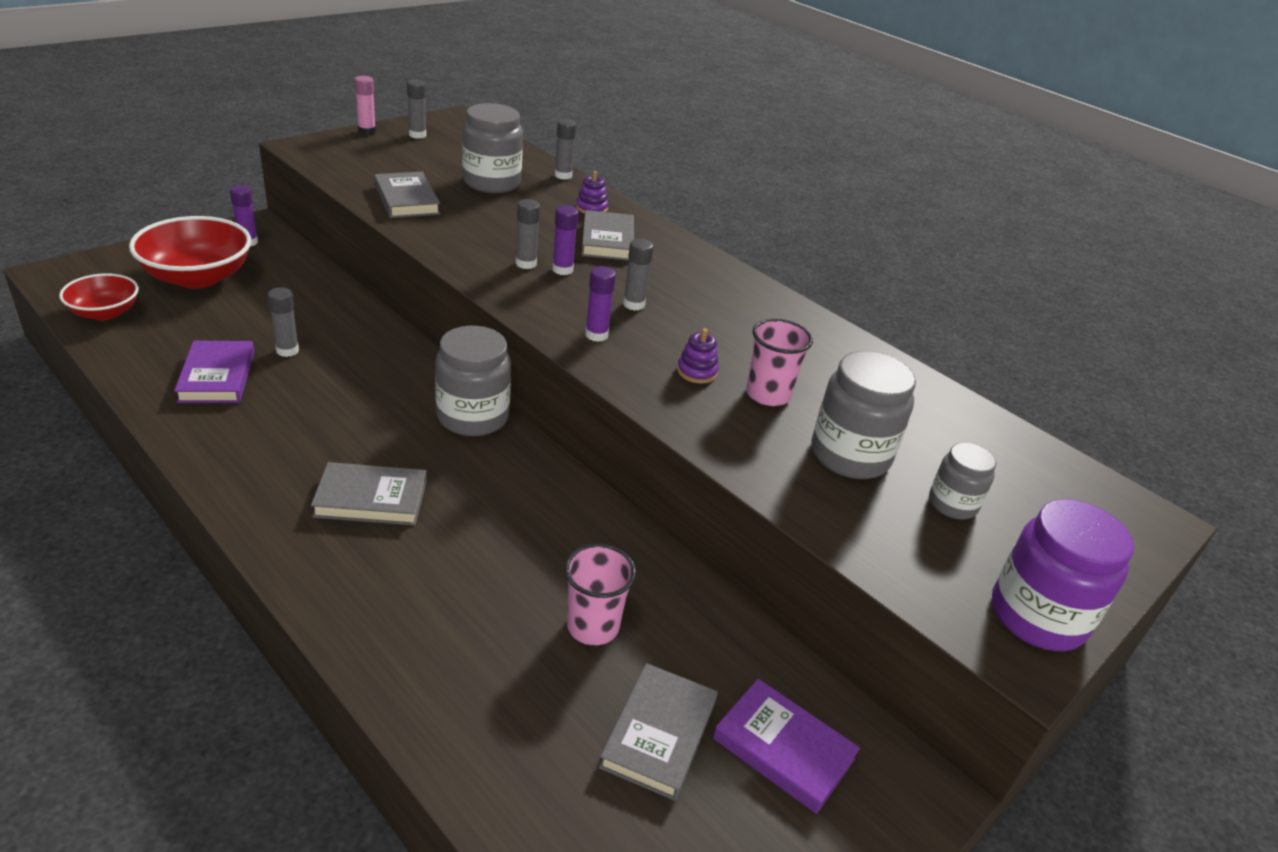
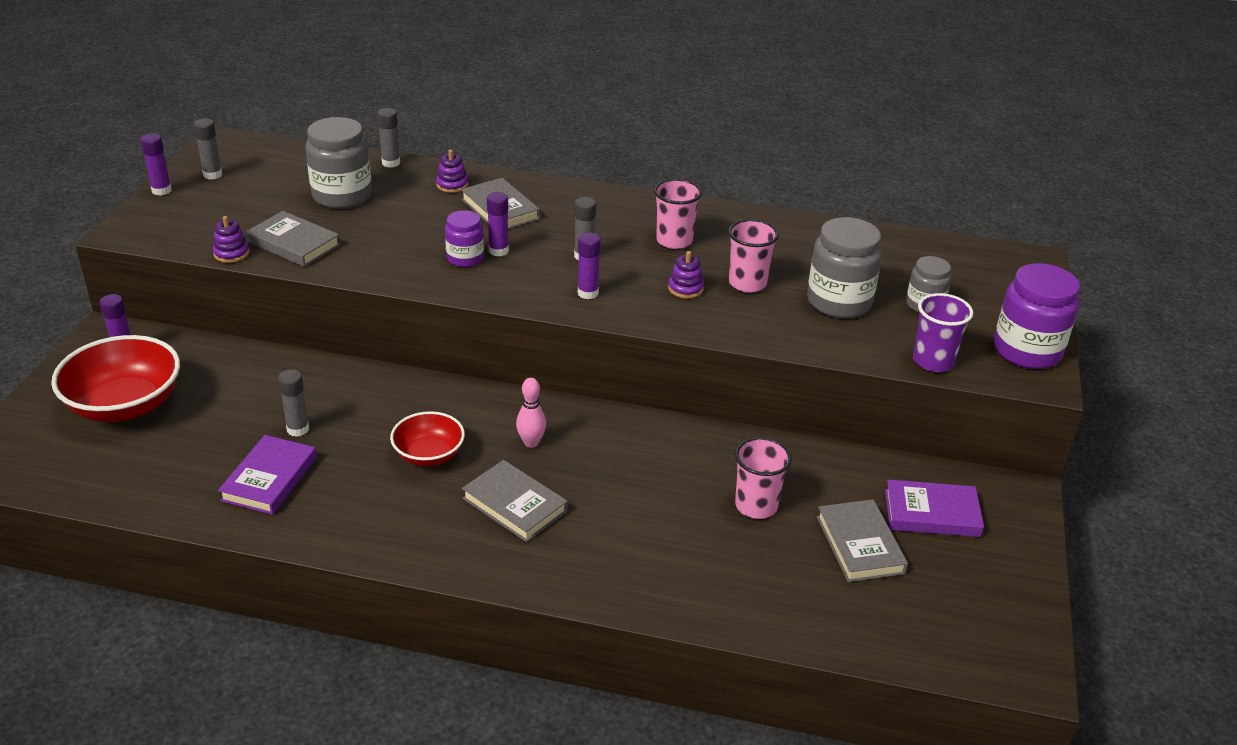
camera: 30 degrees left, 0 degrees up
(105, 313) = (87, 477): red bowl -> red bowl (429, 455)
(217, 376) = (269, 479): purple book -> purple book turned 60 degrees clockwise
(352, 188) = (231, 253): none -> purple stacking toy
(367, 131) = (161, 190): pink glue stick -> purple glue stick
(371, 499) = (514, 505): grey book -> grey book turned 75 degrees clockwise
(453, 453) = (531, 443): none -> pink bowling pin
(472, 417) = (511, 408): grey jar -> none
(526, 264) = (465, 258): grey glue stick -> purple jar
(738, 327) = (674, 241): none -> pink cup
(895, 567) = (933, 361): none -> purple cup

